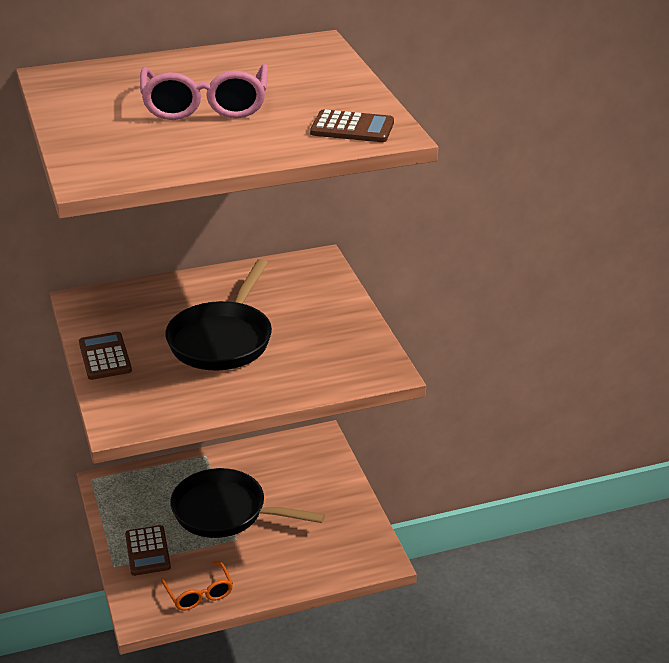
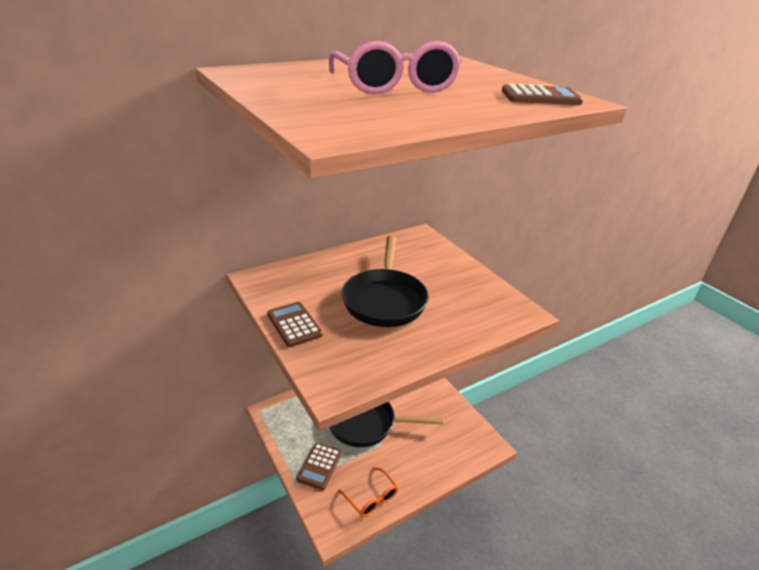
camera: 15 degrees left, 0 degrees up
(147, 551) = (319, 466): brown calculator -> brown calculator turned 45 degrees clockwise

